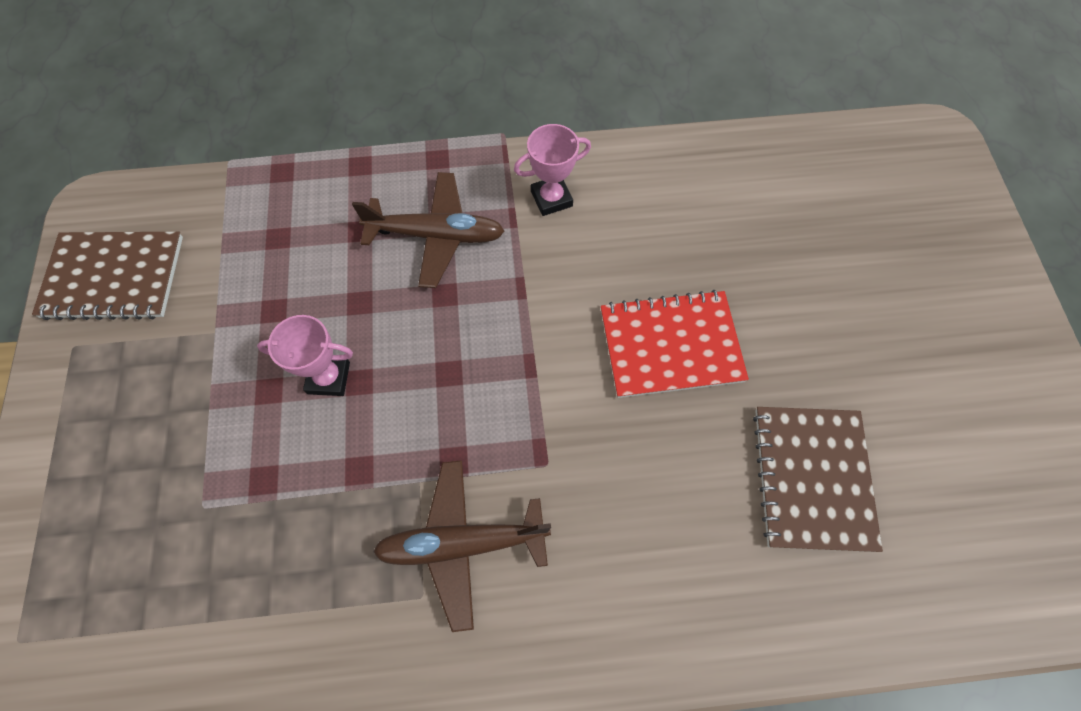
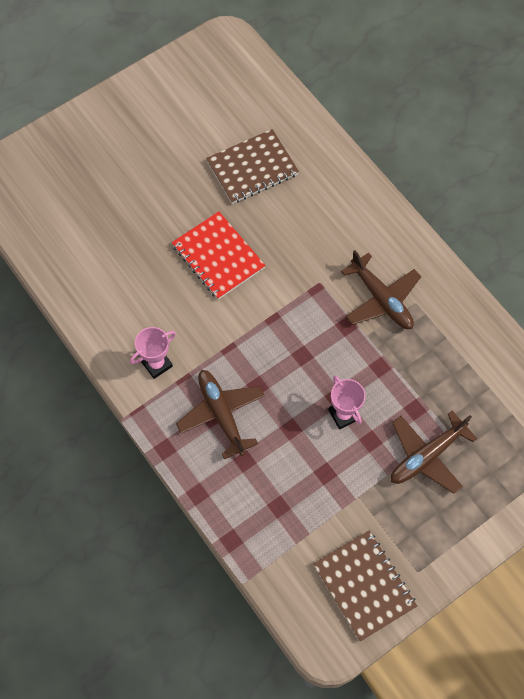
camera: 120 degrees left, 0 degrees up
(190, 452) = (426, 456): none -> brown plane
(551, 199) = (157, 364): pink trophy -> pink trophy turned 75 degrees counterclockwise

